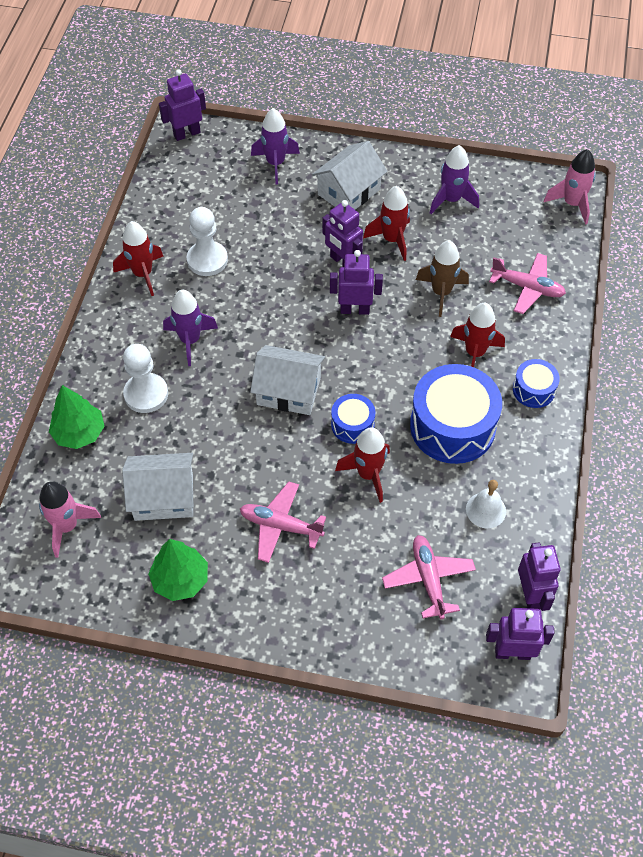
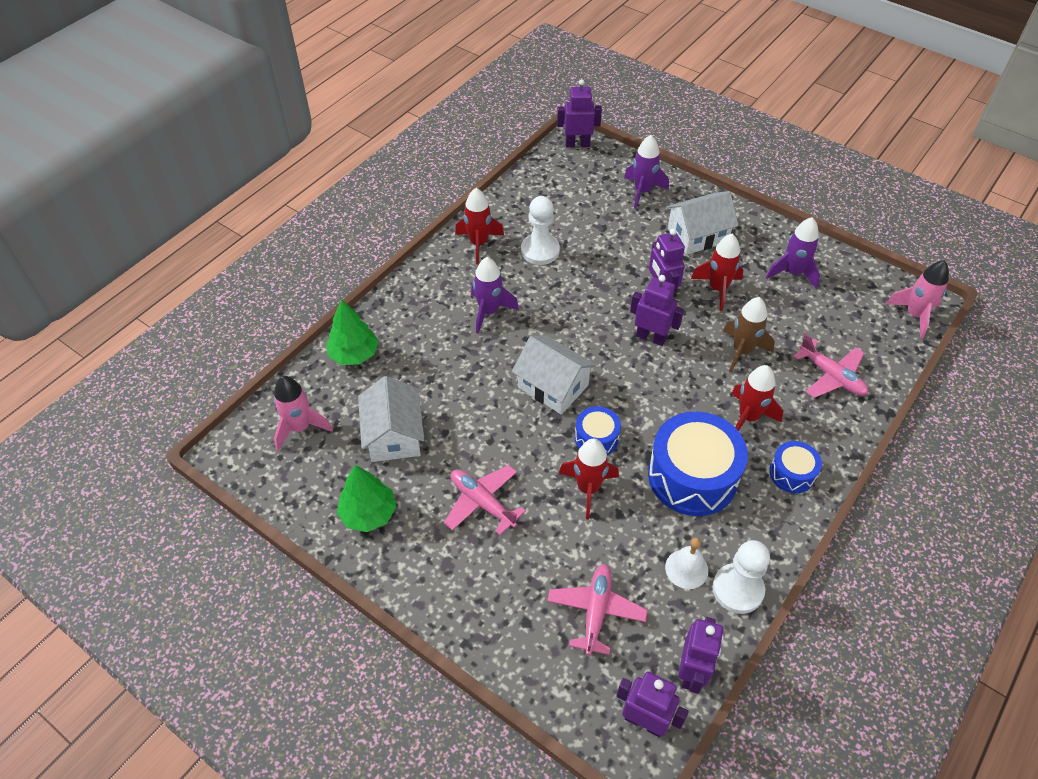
camera: 25 degrees right, 5 degrees down
(146, 394) = (427, 343): white pawn -> white pawn (738, 589)
(164, 497) = (394, 435): white house -> white house turned 60 degrees clockwise

